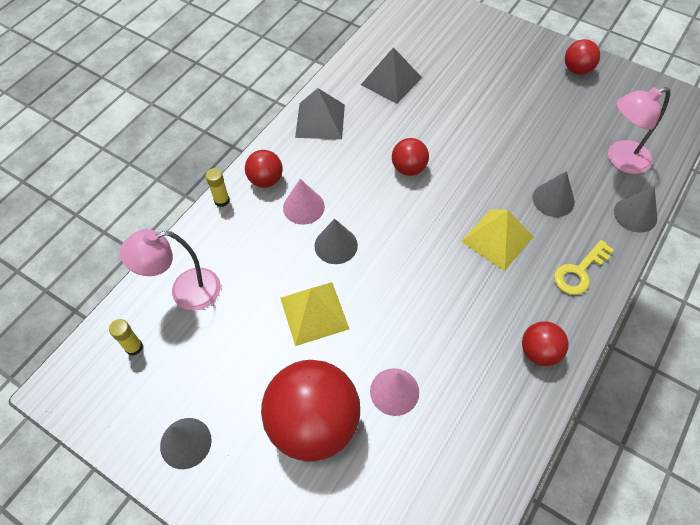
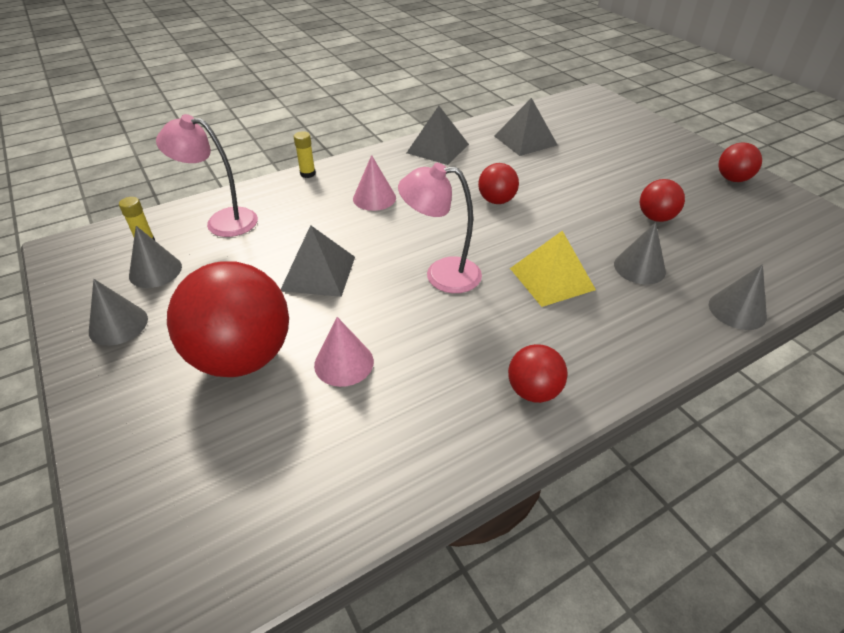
camera: 25 degrees right, 15 degrees down
(266, 180) = (356, 172): red ball -> red ball (655, 218)
(314, 313) = (318, 273): yellow pyramid -> grey pyramid
(336, 245) = (381, 232): grey cone -> grey cone (155, 271)
(579, 272) = (632, 337): yellow key -> none
(620, 160) = (744, 260): pink lamp -> pink lamp (441, 274)

